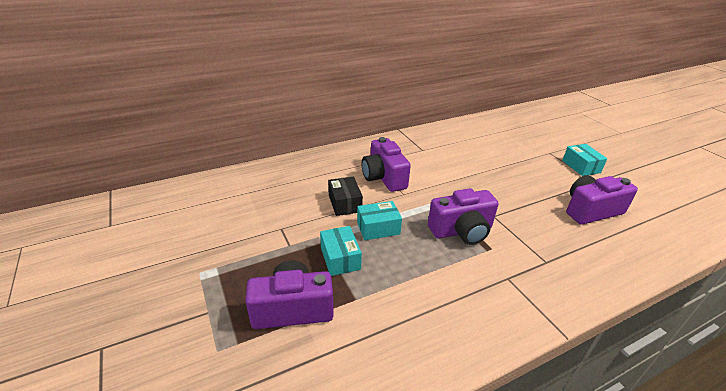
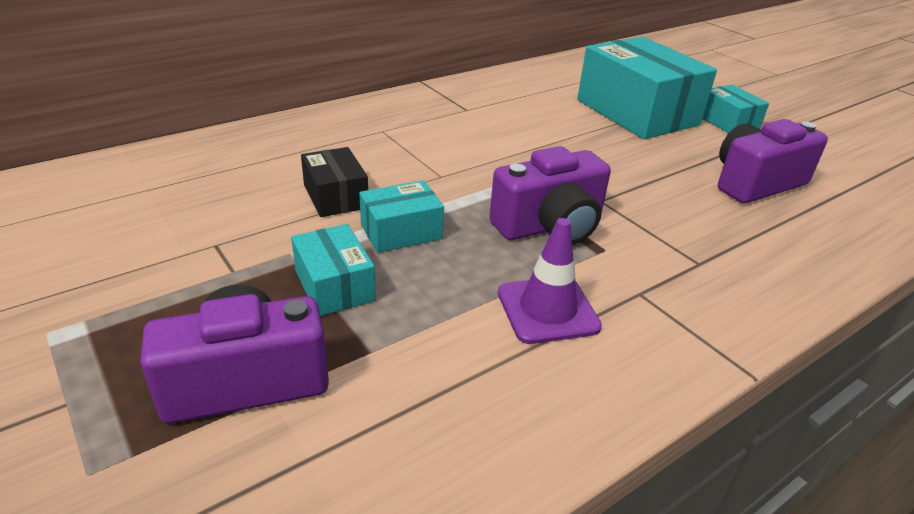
camera: 10 degrees left, 0 degrees up
(384, 177) = (403, 153): purple camera -> none
(453, 283) = (547, 310): none -> purple traffic cone
(524, 157) = (637, 112): none -> turquoise box

